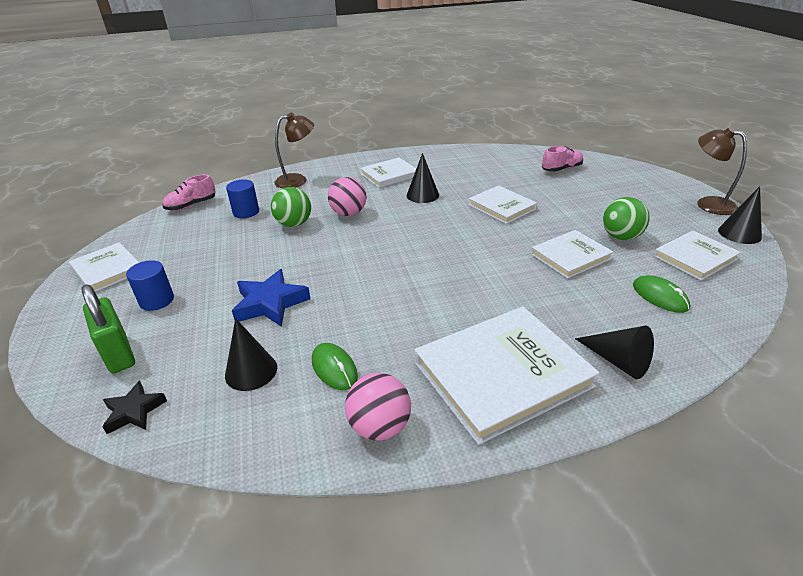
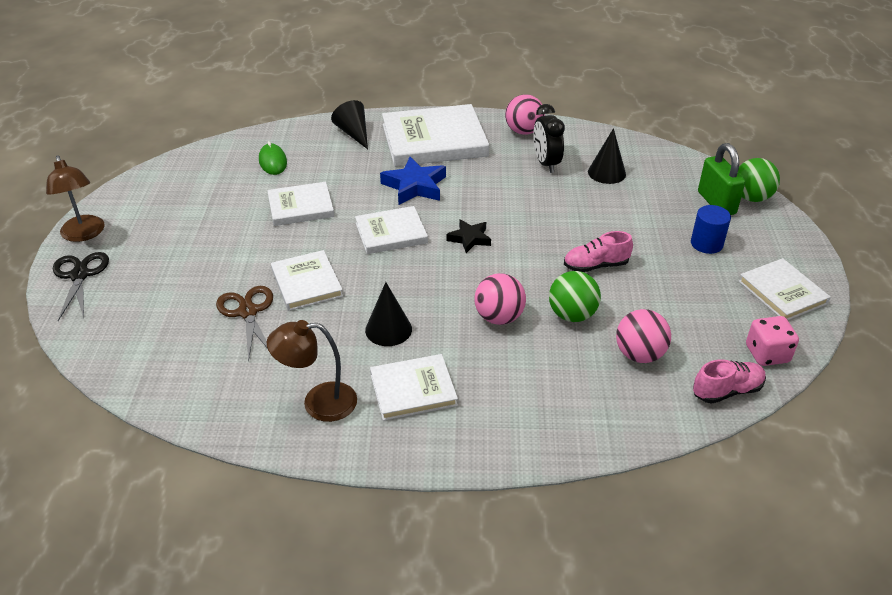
camera: 165 degrees left, 5 degrees up
(134, 411) = (683, 165): black star -> black star (469, 239)
(151, 227) = (767, 354): none -> pink dice
(246, 212) = (639, 354): blue cylinder -> pink ball
(270, 303) = (596, 219): blue star -> blue star (415, 186)
(297, 180) = (563, 415): brown lamp -> brown lamp (318, 402)
(334, 368) = (546, 163): green mouse -> black clock
(523, 187) = (248, 312): none -> brown scissors
(561, 169) = (159, 336): pink shoe -> pink shoe (596, 266)
(620, 237) = (230, 216): green ball -> green ball (751, 197)
(661, 183) = (79, 275): none -> black scissors
(694, 258) = (198, 183): white book -> white book (391, 233)
(739, 233) = (120, 196): black cone -> none

